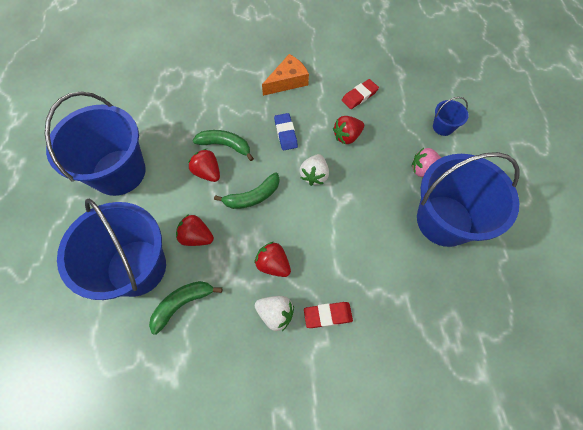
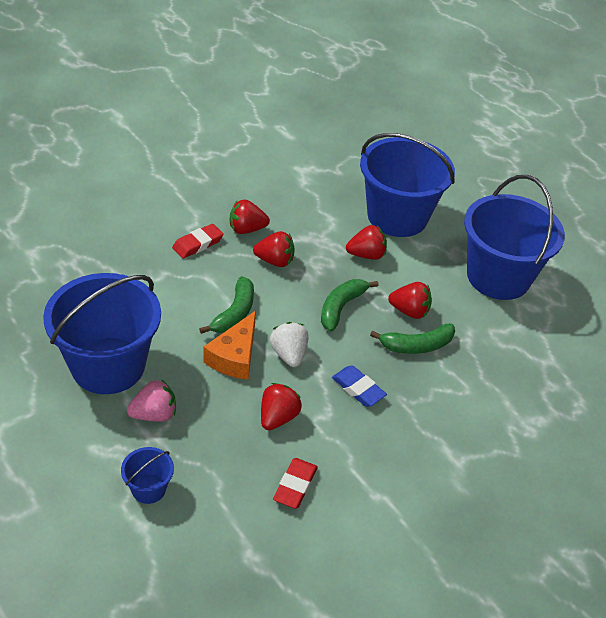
camera: 145 degrees right, 20 degrees down
(182, 304) = (333, 208): green banana -> green banana (234, 313)
(275, 314) = (246, 229): white strawberry -> red strawberry
(287, 81) = (412, 463): orange cheese -> orange cheese (234, 356)

